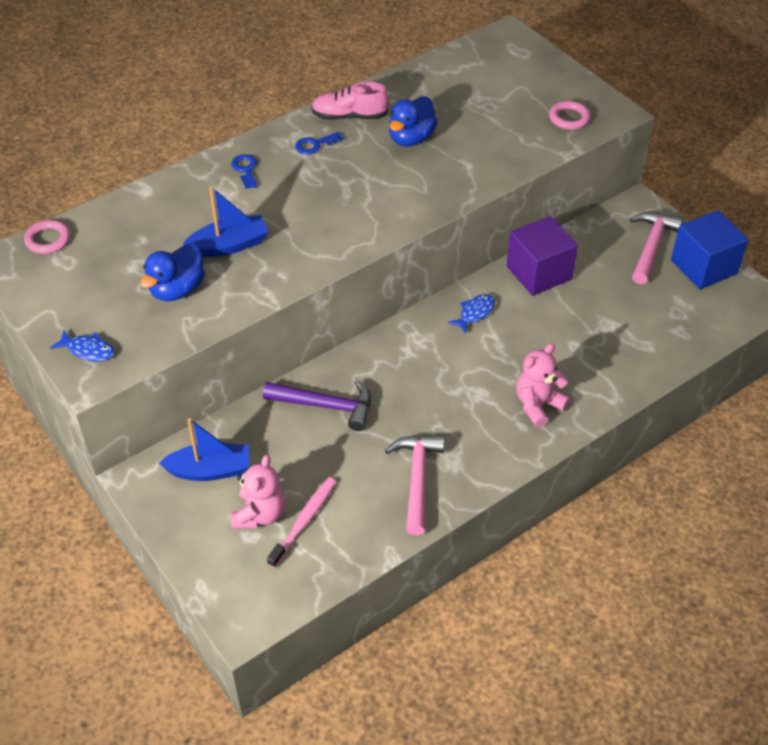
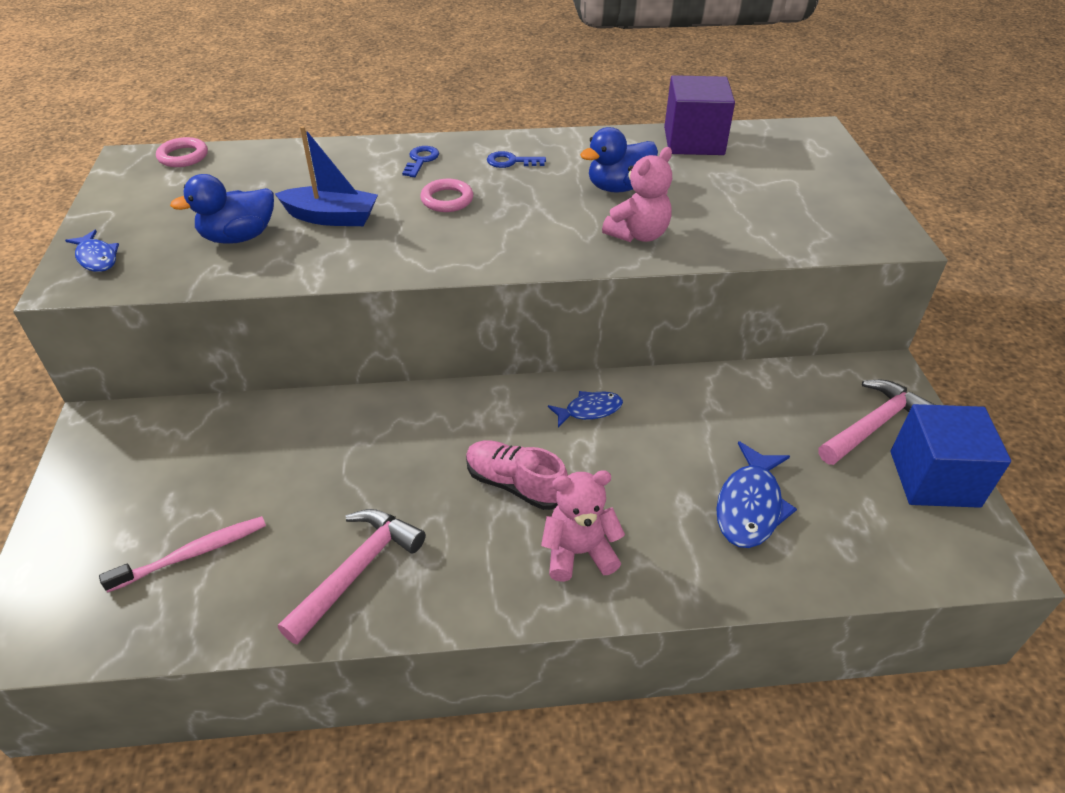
camera: 30 degrees right, 5 degrees down
(210, 470) = (163, 448): blue boat -> none
(259, 514) = (159, 521): pink teddy bear -> pink teddy bear (638, 234)
(325, 406) = (339, 436): purple hammer -> none
(349, 116) = (571, 149): pink shoe -> pink shoe (515, 484)
(539, 273) = (702, 398): purple cube -> purple cube (693, 141)
(569, 118) = (827, 226): pink ring -> pink ring (447, 199)
(614, 331) = (750, 506): none -> blue fish

